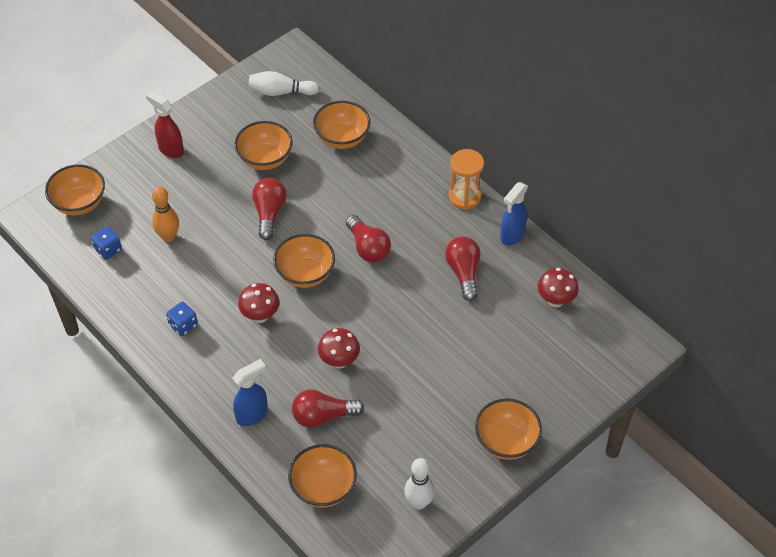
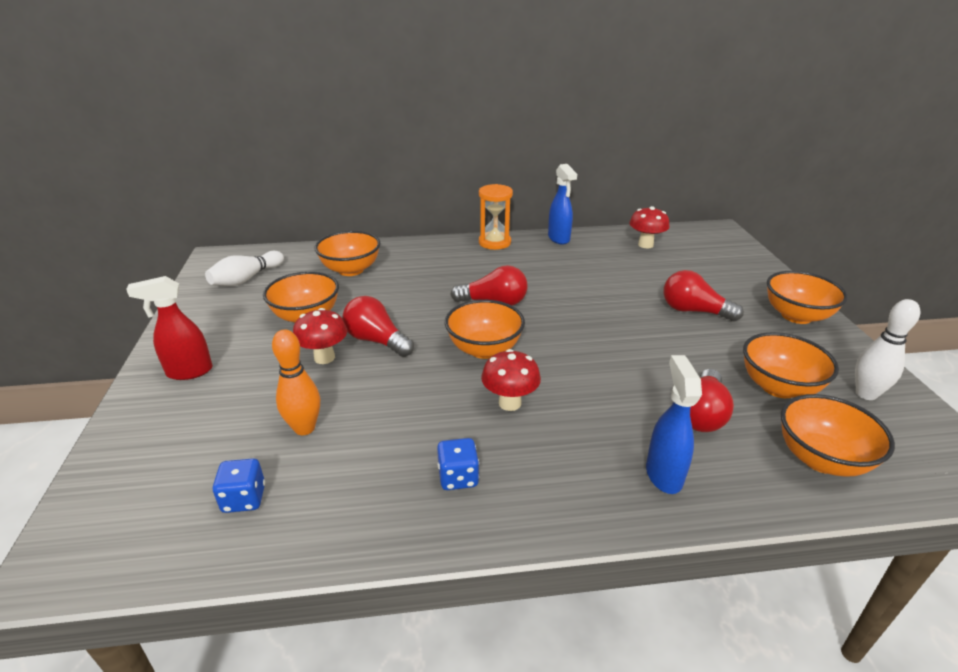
camera: 55 degrees left, 20 degrees down
(79, 203) = (126, 493): orange bowl -> orange bowl (778, 387)
(339, 361) = (626, 372): red mushroom -> red mushroom (324, 357)
(463, 273) = (576, 269): red light bulb -> red light bulb (693, 311)

